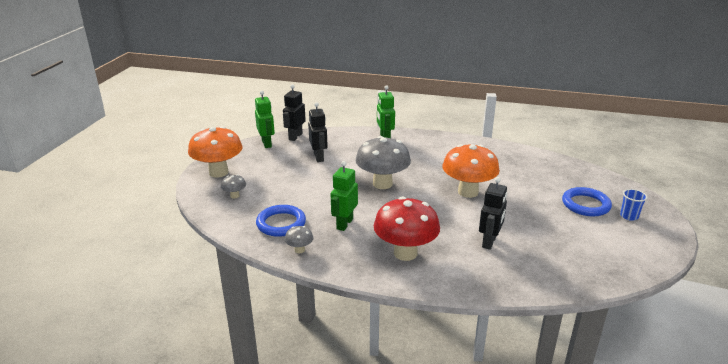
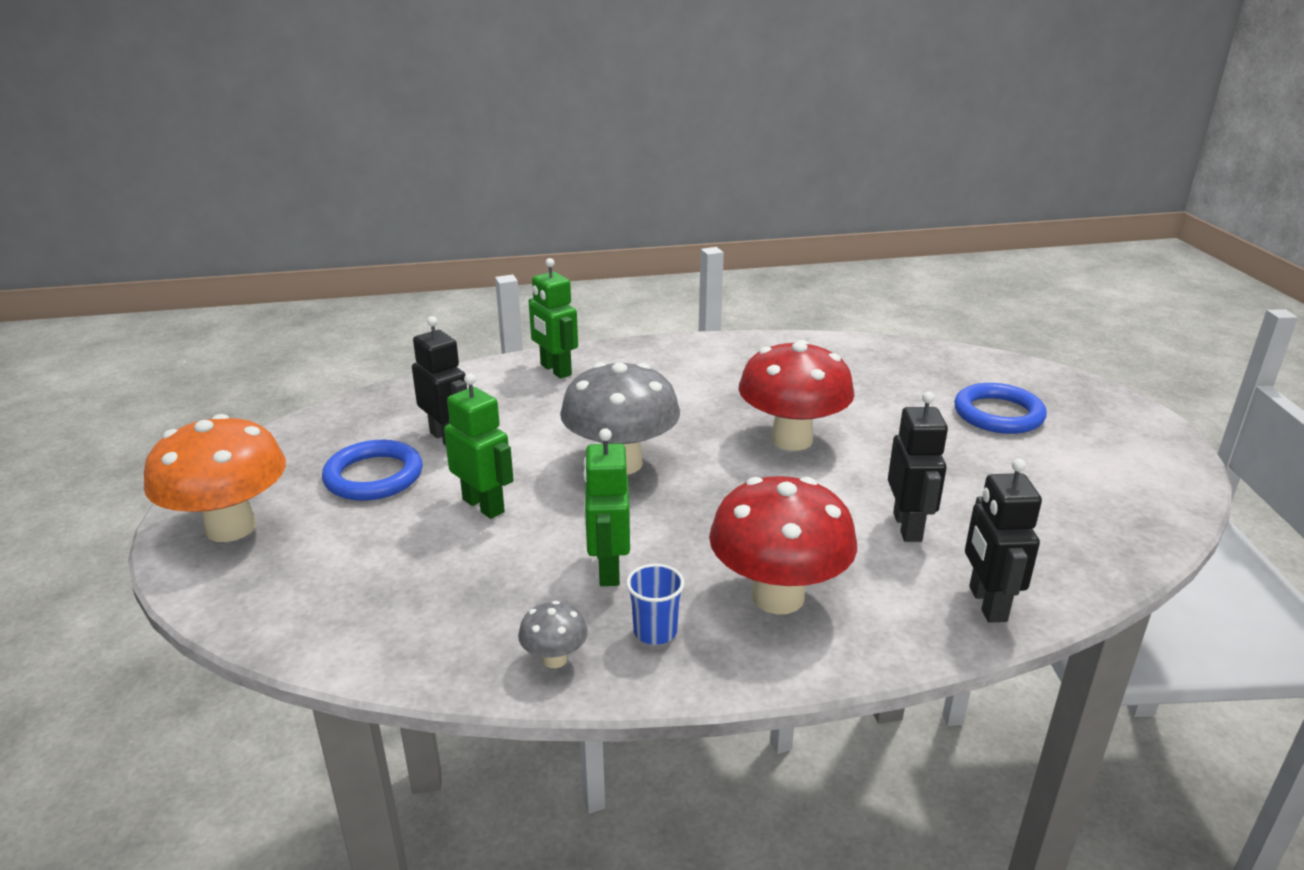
camera: 25 degrees left, 0 degrees up
(234, 196) = (309, 573): grey mushroom -> none
(267, 144) = (307, 435): green robot -> green robot (484, 505)
(281, 223) = (467, 609): blue ring -> blue ring (373, 476)
(295, 137) = (363, 406): black robot -> black robot (987, 604)
(468, 192) = (792, 439): orange mushroom -> red mushroom
(629, 216) = (1077, 417): blue cup -> blue cup (655, 631)

